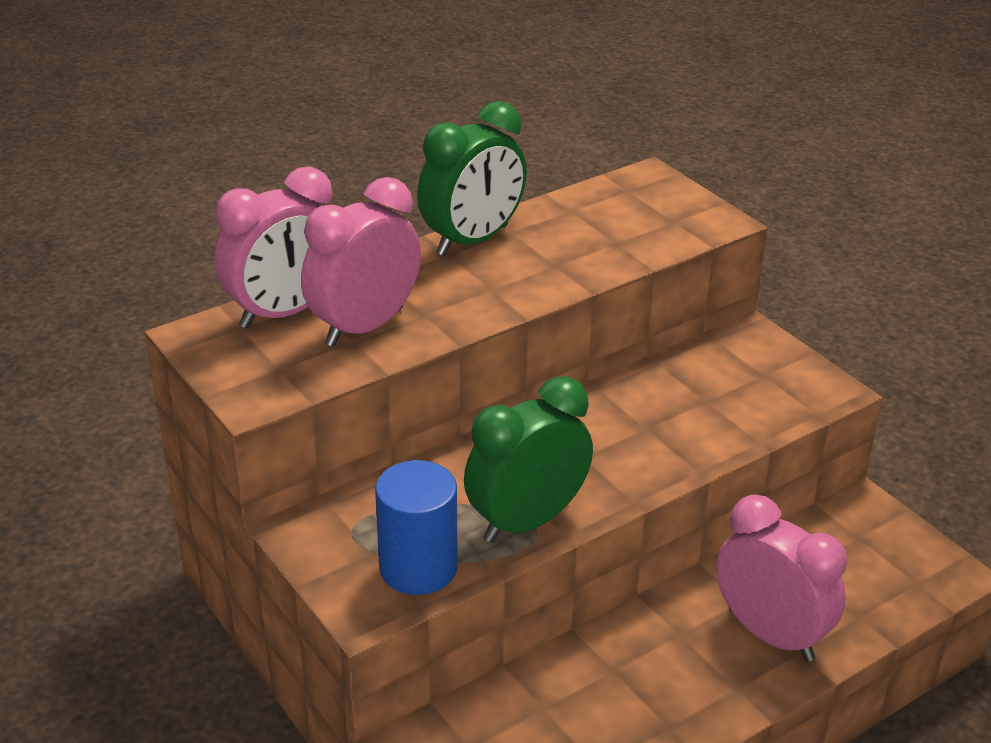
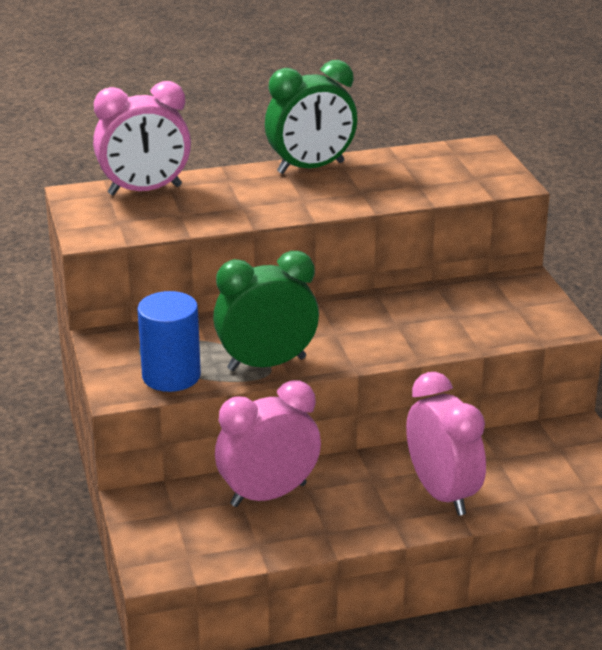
camera: 20 degrees right, 5 degrees down
(364, 327) = (194, 207): pink clock -> pink clock (268, 495)

